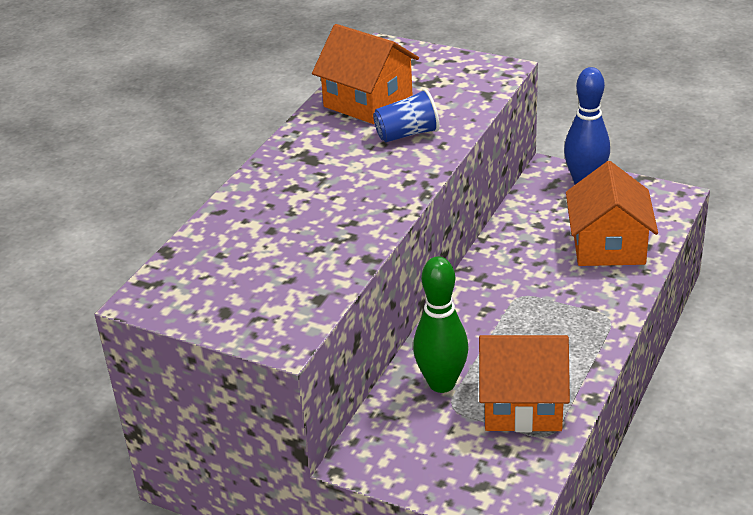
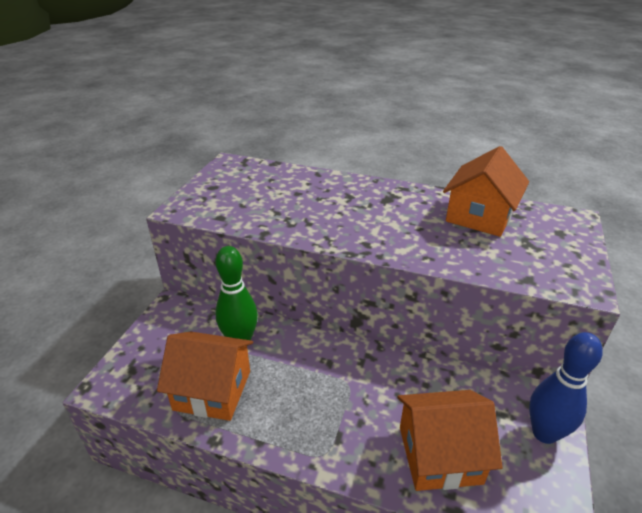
camera: 80 degrees right, 0 degrees up
(407, 134) = (437, 238): blue cup -> none
(522, 404) = (212, 390): orange house -> orange house turned 75 degrees counterclockwise

